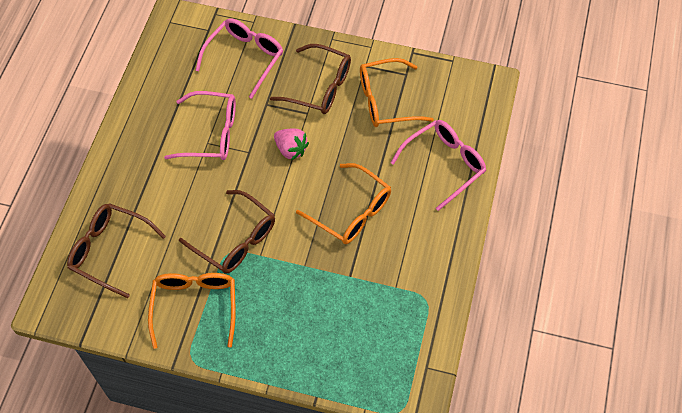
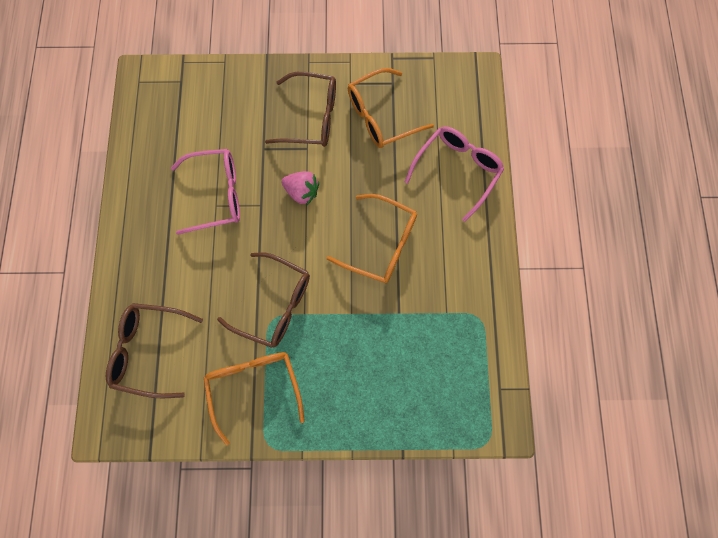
camera: 15 degrees left, 15 degrees up
(245, 58) = (227, 103): pink glasses -> none

